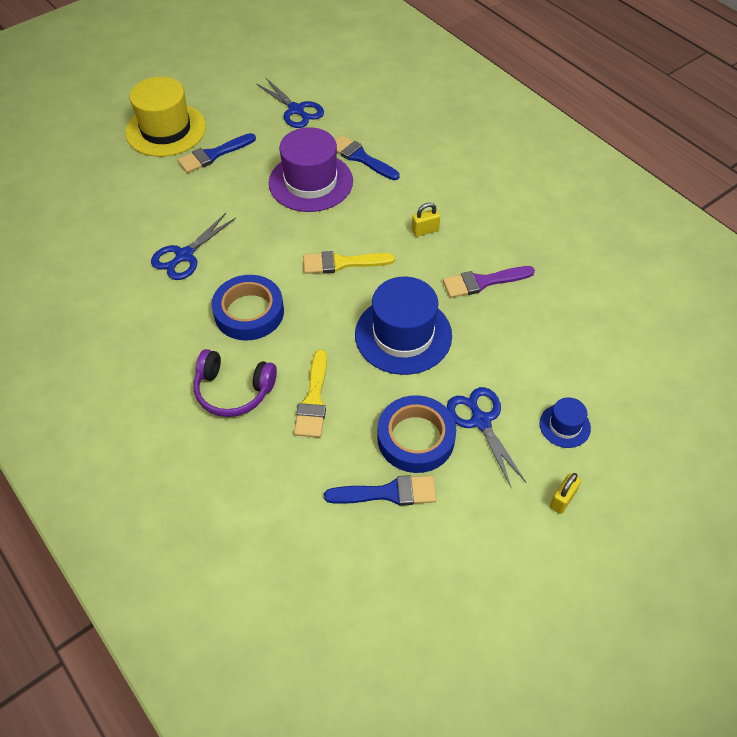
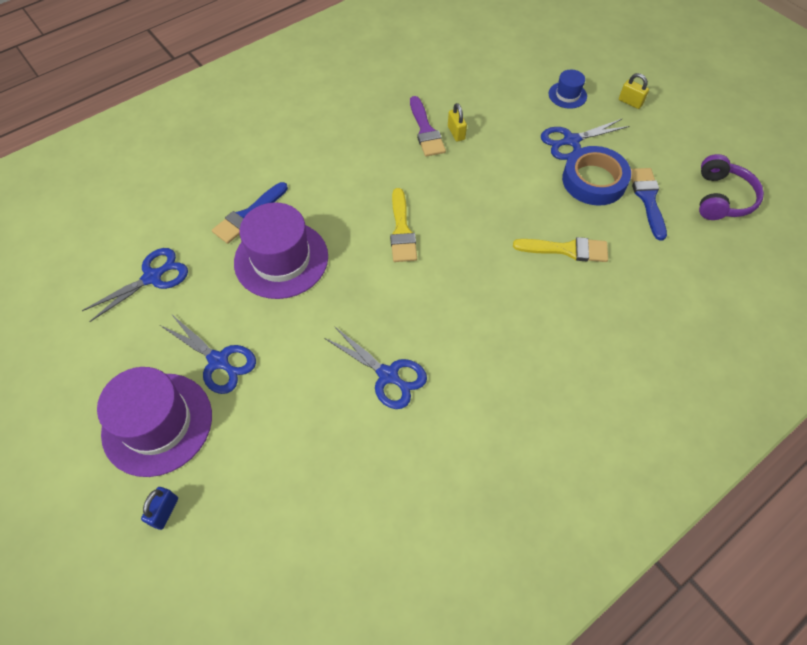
camera: 90 degrees left, 5 degrees up
(99, 142) = (165, 511): none -> blue padlock
(166, 130) = (157, 423): yellow hat -> purple hat
(213, 155) = (219, 361): blue brush -> blue scissors
(233, 390) = (565, 313): purple headphones -> purple headphones (721, 198)
(249, 312) = (468, 306): blue tape -> none
(403, 335) = (488, 186): blue hat -> none
(425, 231) = (361, 167): yellow padlock -> yellow padlock (456, 133)

